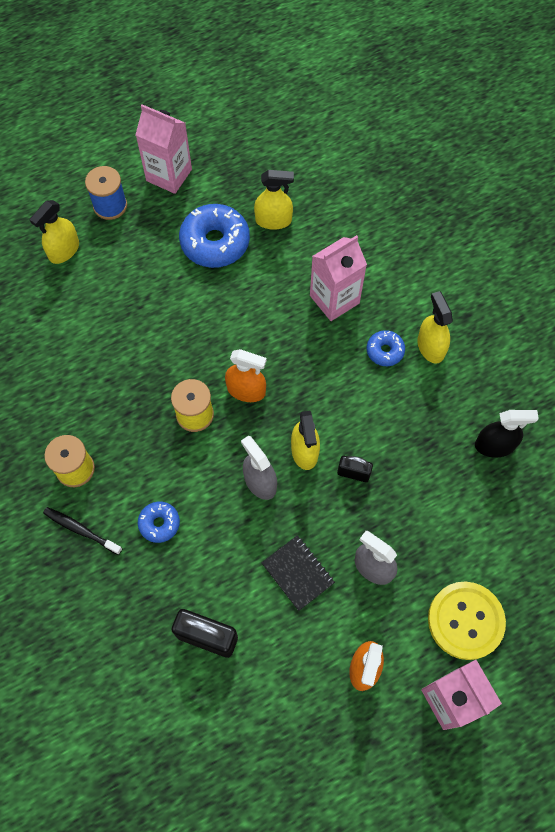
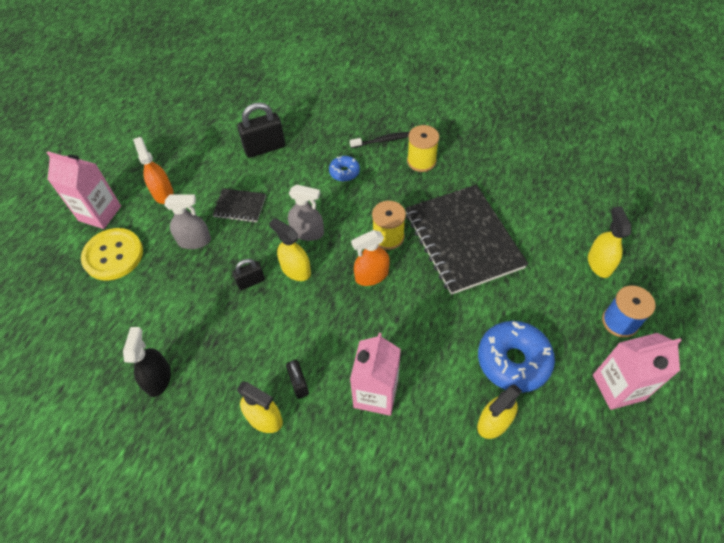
camera: 140 degrees right, 10 degrees down
(138, 357) = (463, 240): none -> black notebook
(385, 351) = (299, 384): blue donut -> black padlock
(494, 445) = (158, 378): black spray bottle -> black spray bottle turned 135 degrees clockwise

